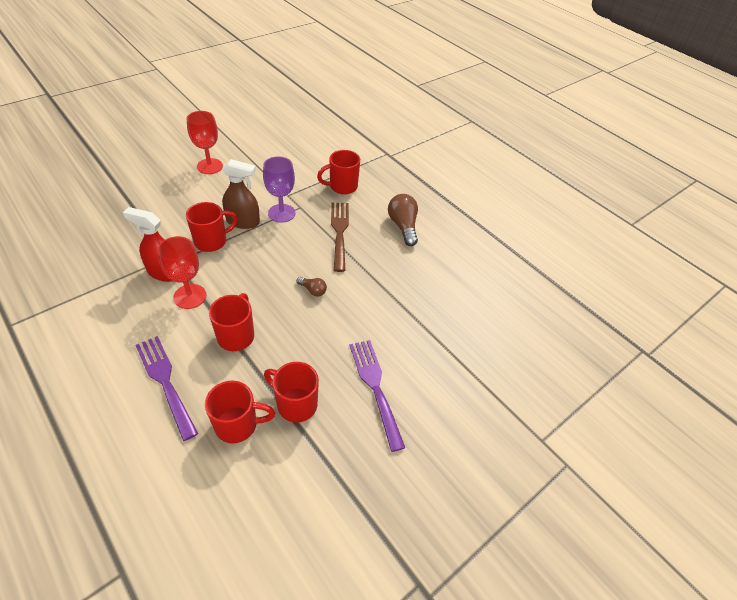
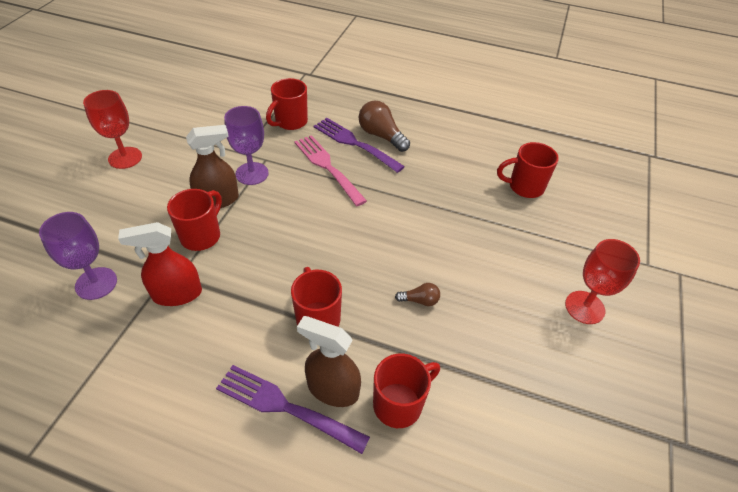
camera: 30 degrees left, 0 degrees up
(125, 241) = (96, 283): none -> purple goblet
(190, 296) = (230, 304): red goblet -> red goblet (584, 307)
(204, 388) = (332, 389): none -> brown spray bottle
(296, 404) = (434, 351): red mug -> red mug (524, 187)
(313, 290) = (352, 235): brown light bulb -> brown light bulb (419, 300)
(339, 232) = (327, 167): brown fork -> pink fork
(375, 387) = (488, 294): purple fork -> purple fork (354, 143)

